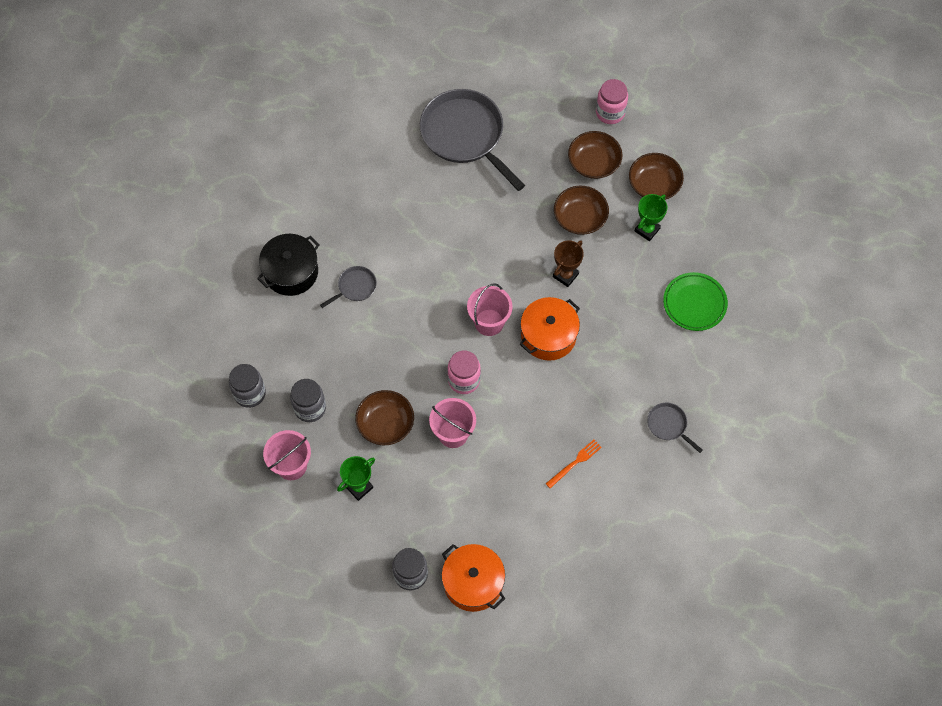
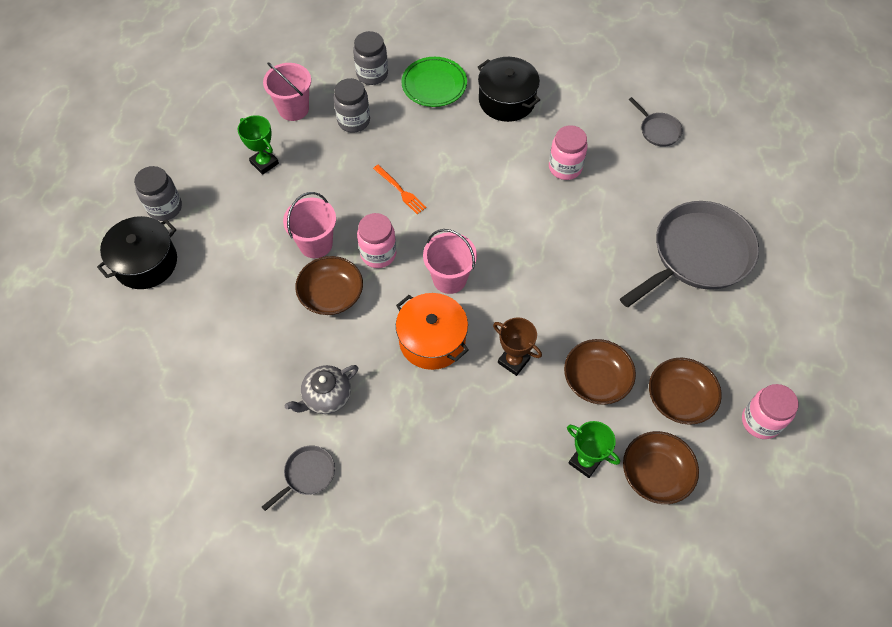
camera: 90 degrees right, 5 degrees down
(355, 287) = (491, 154): grey pan -> grey pan (658, 130)
(372, 227) = (565, 167): none -> pink jar
(385, 423) = (332, 183): brown bowl -> brown bowl (331, 294)
(473, 582) = (146, 263): orange pot -> black pot
(575, 463) = (269, 365): orange fork -> orange fork (400, 190)
(602, 415) = (326, 397): none -> grey teapot
(694, 303) = (478, 517): green plate -> green plate (434, 85)

